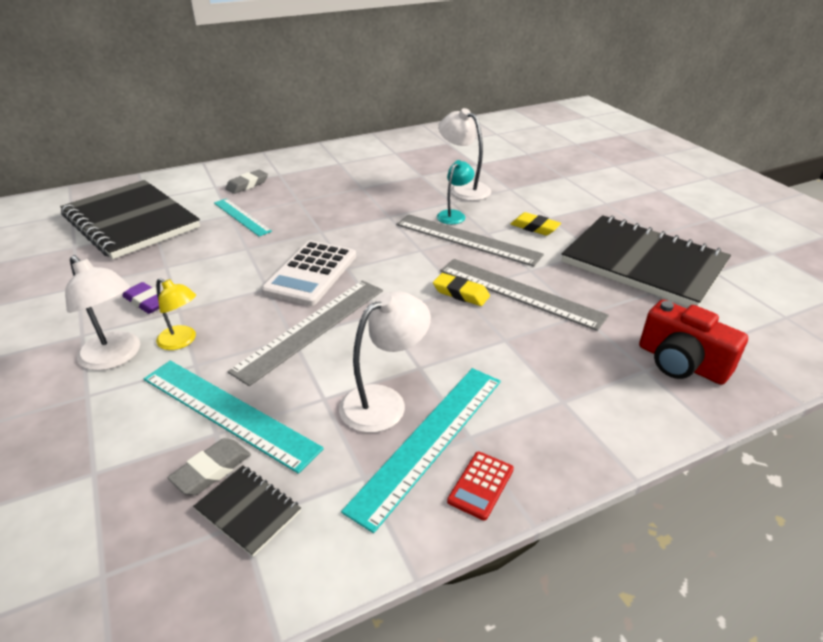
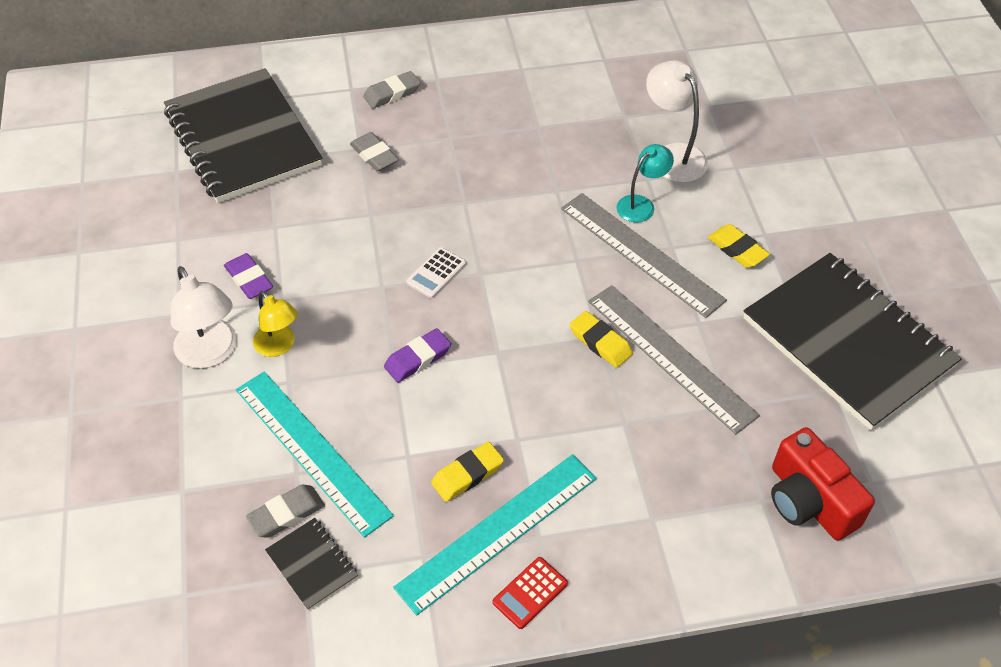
camera: 15 degrees right, 15 degrees up
(241, 217) = (374, 155): turquoise ruler -> grey eraser
(311, 273) = (436, 273): white calculator -> white calculator, size x0.49
(312, 328) = (417, 359): grey ruler -> purple eraser
(384, 401) = (467, 474): white lamp -> yellow eraser

